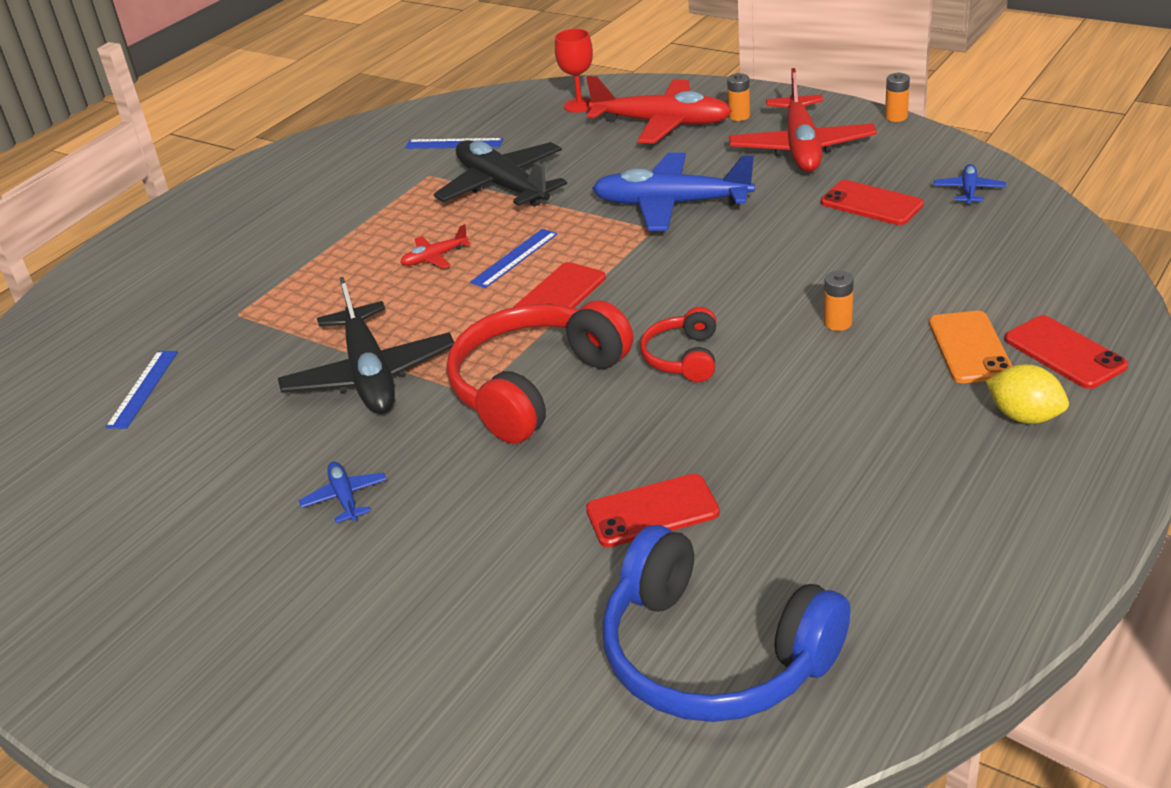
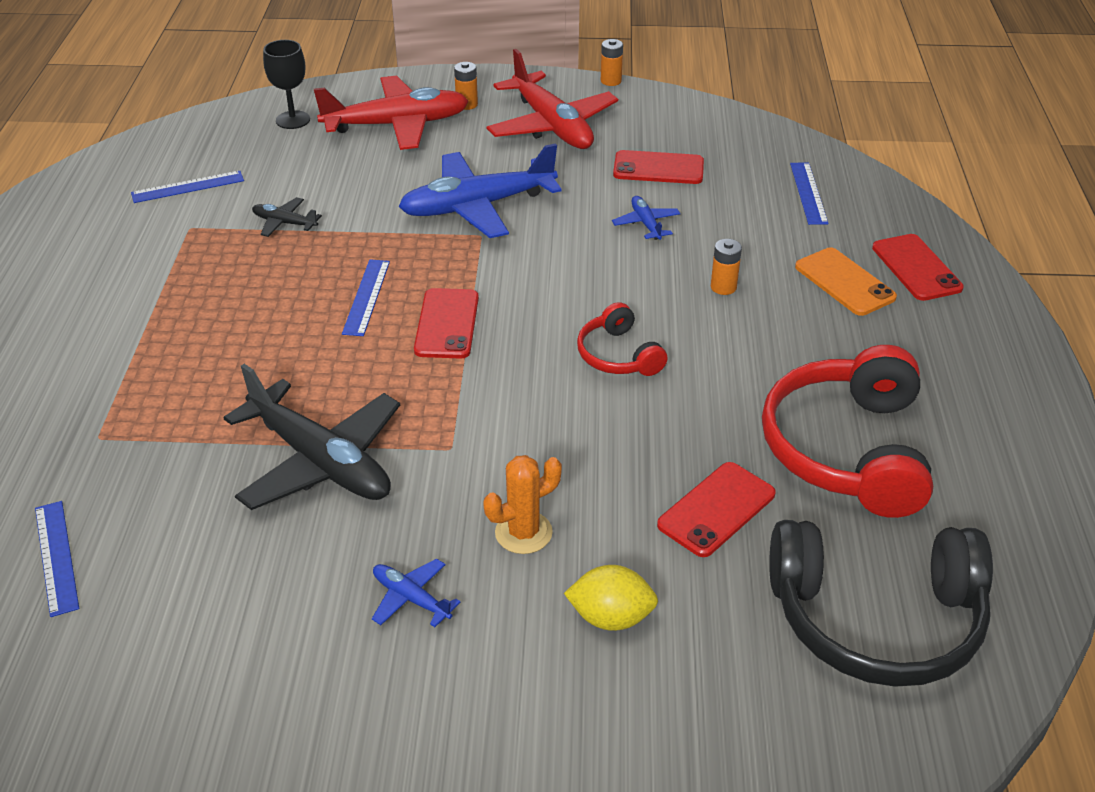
camera: 35 degrees left, 5 degrees up
(434, 258) = (278, 317): red plane -> none
(473, 477) = (523, 533): none -> orange cactus
(502, 186) = (284, 223): black plane -> black plane, size x0.45
(535, 386) = (504, 423): red headphones -> red headphones (848, 450)
(579, 105) = (293, 120): red goblet -> black goblet
(714, 654) = (876, 619): blue headphones -> black headphones
(968, 190) = (728, 139): blue plane -> blue plane (646, 224)
(1009, 256) = (808, 193): none -> blue ruler
(1024, 416) = (932, 331): yellow lemon -> yellow lemon (611, 617)
(1064, 353) = (916, 268): red phone -> red phone turned 45 degrees clockwise

